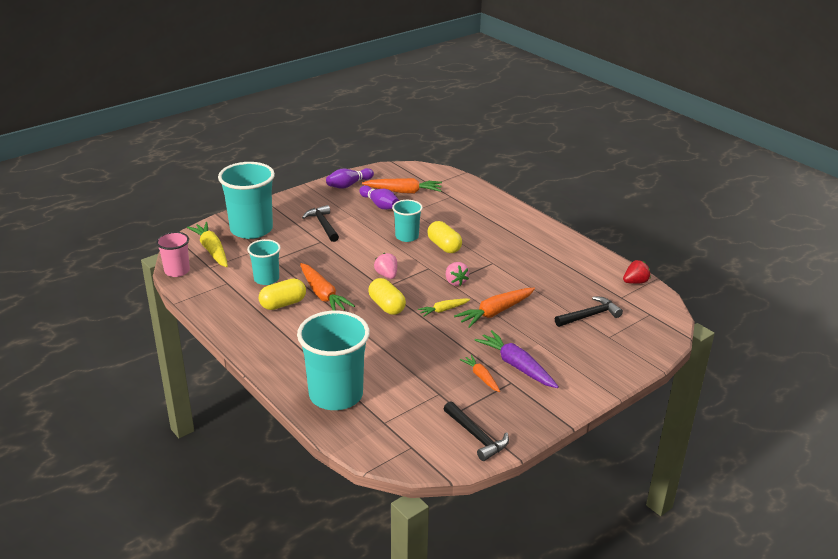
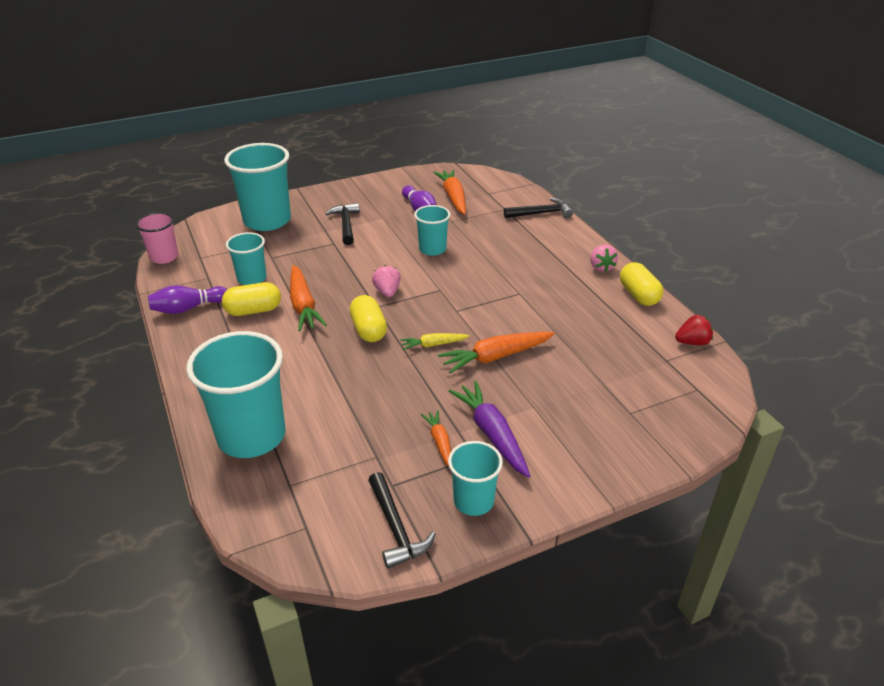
camera: 15 degrees right, 5 degrees up
(212, 250) = (213, 238): yellow carrot -> none
(349, 185) = (396, 184): purple bowling pin -> purple bowling pin (188, 308)
(403, 191) = (453, 197): orange carrot -> orange carrot turned 120 degrees counterclockwise
(444, 246) = (470, 266): yellow capsule -> yellow capsule (638, 295)
(455, 282) = (464, 311): pink strawberry -> pink strawberry (601, 267)
(523, 411) = (473, 501): none -> turquoise cup
(590, 315) = (615, 379): black hammer -> black hammer (541, 213)

